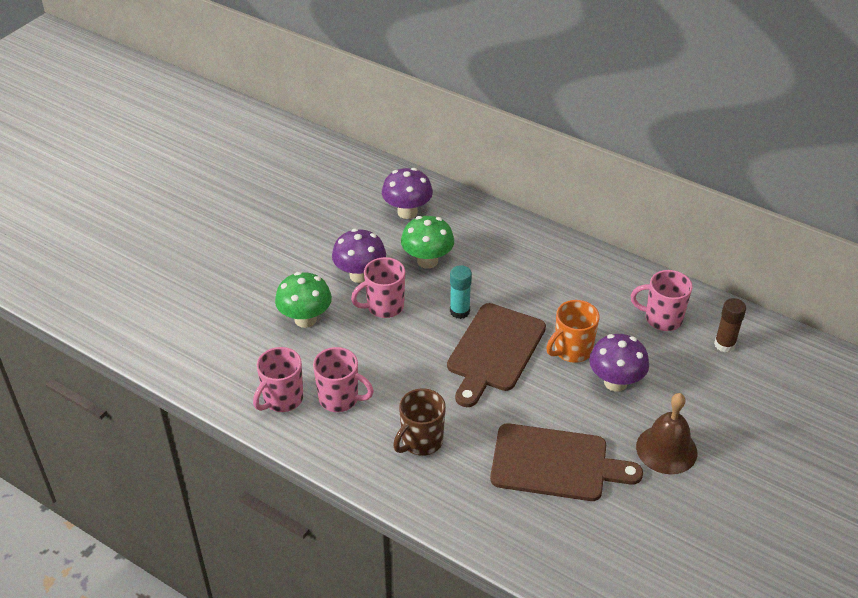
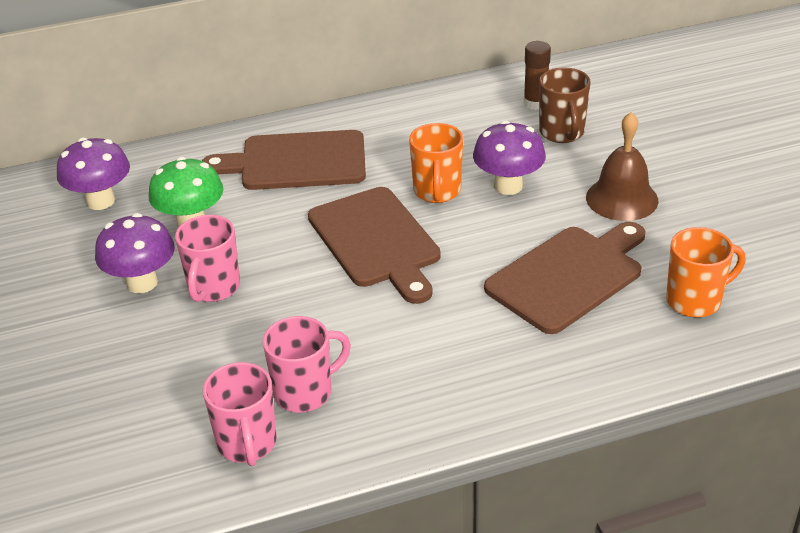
camera: 50 degrees left, 5 degrees down
(305, 319) = (149, 361): green mushroom -> none
(421, 442) = (439, 358): brown mug -> brown mug (562, 133)
(459, 311) = (292, 237): turquoise glue stick -> none
(530, 268) = (296, 162): none -> brown cutting board
(597, 544) = (695, 300): none -> orange mug
(662, 319) = (463, 119): pink mug -> none

